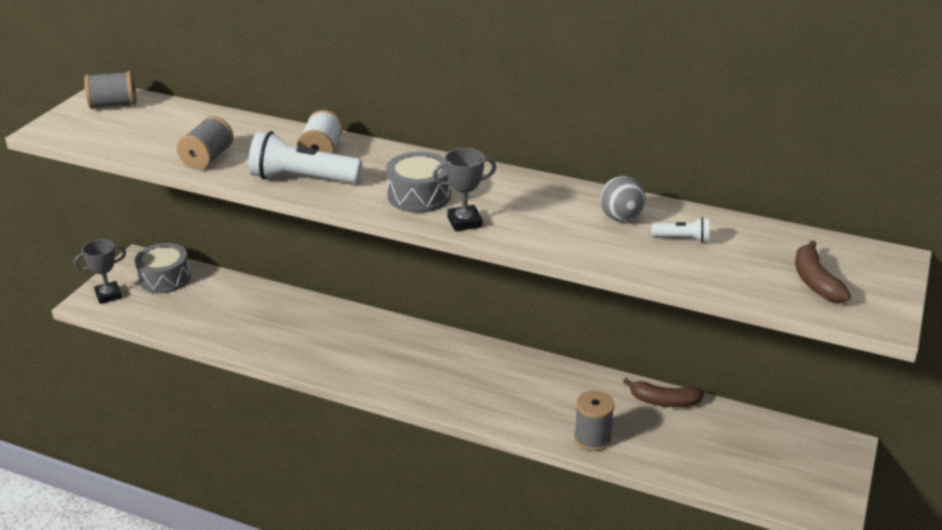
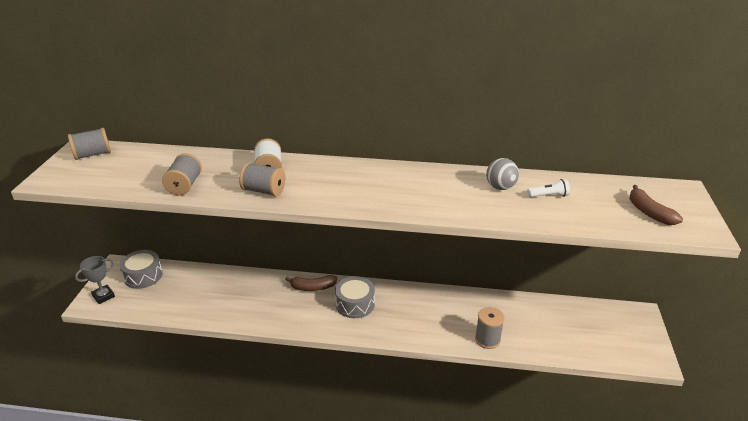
camera: 15 degrees left, 0 degrees up
(302, 178) = (264, 191): white flashlight -> grey spool
(419, 196) = (355, 191): grey drum -> grey drum (355, 304)
(464, 222) = (397, 206): grey trophy -> none
(663, 401) = (520, 304): brown banana -> brown banana (313, 287)

